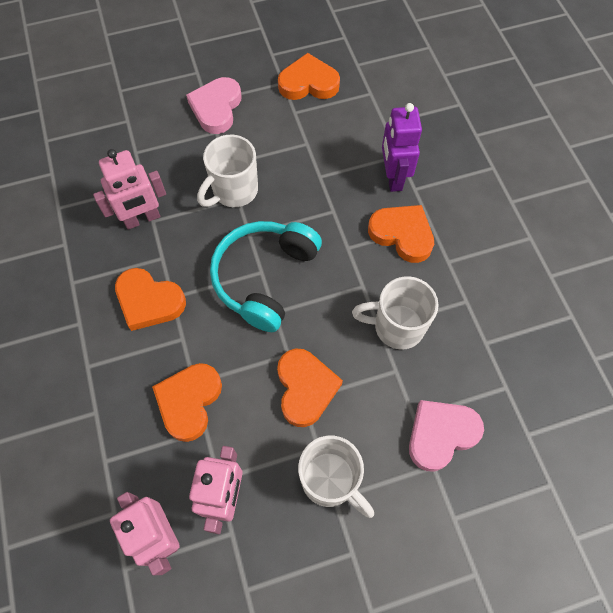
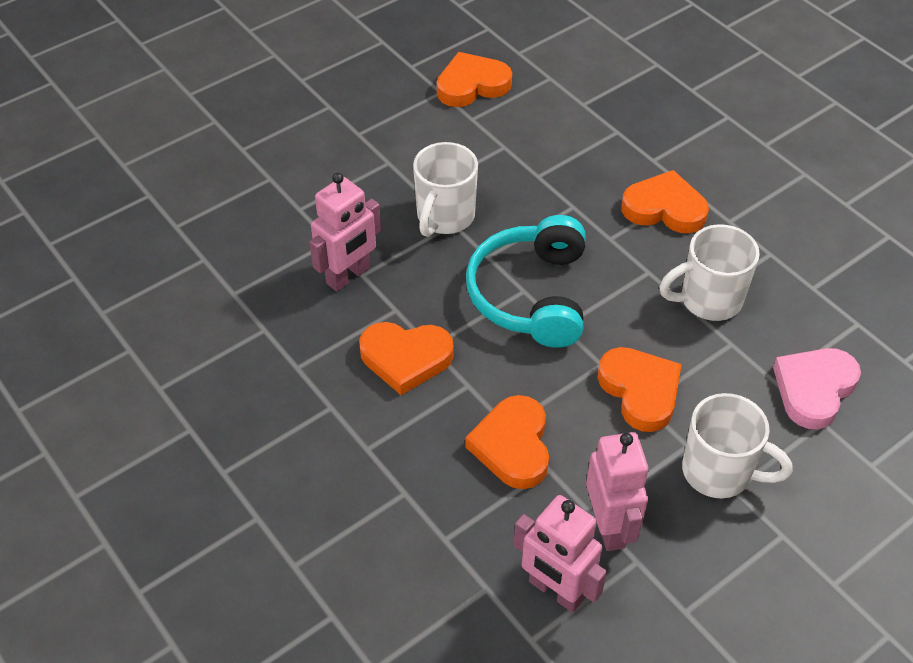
camera: 20 degrees left, 15 degrees down
(216, 108) = (375, 137): pink heart -> none
(393, 177) = (623, 155): purple robot -> none

